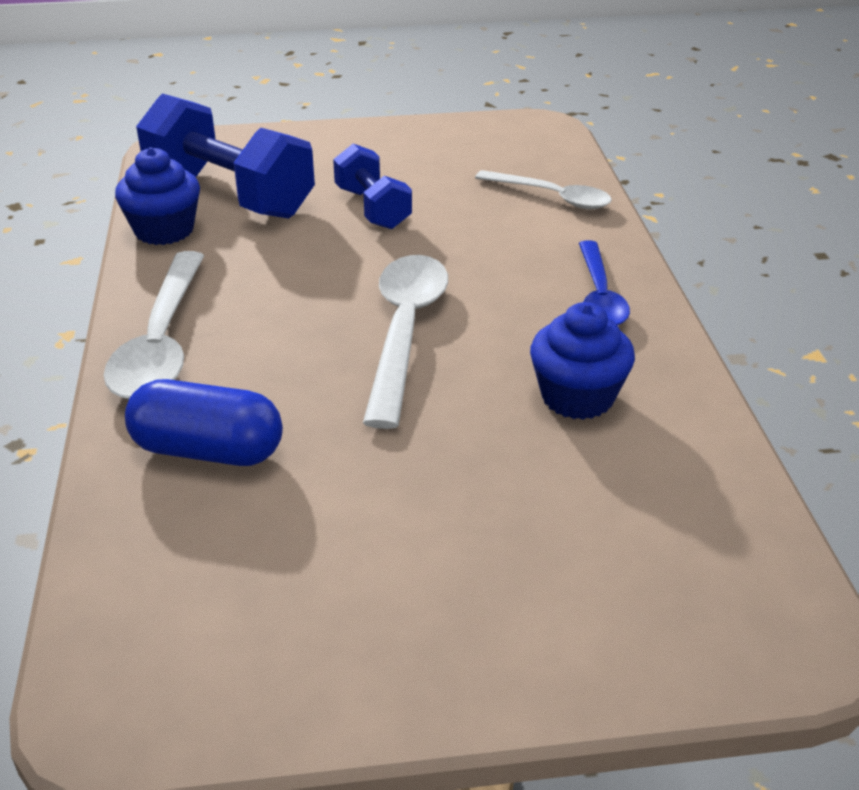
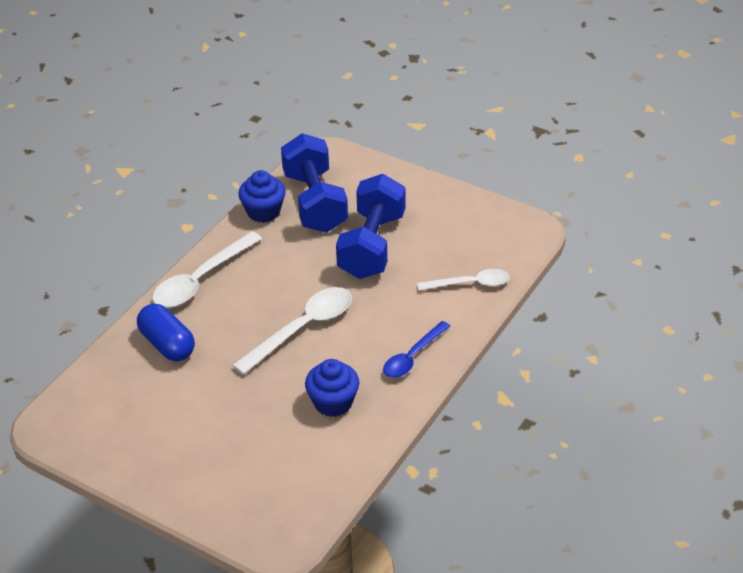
camera: 40 degrees right, 5 degrees up
(372, 208) = (372, 246): blue dumbbell -> blue dumbbell, size x1.75
(552, 197) = (470, 284): white spoon -> white spoon turned 75 degrees counterclockwise

